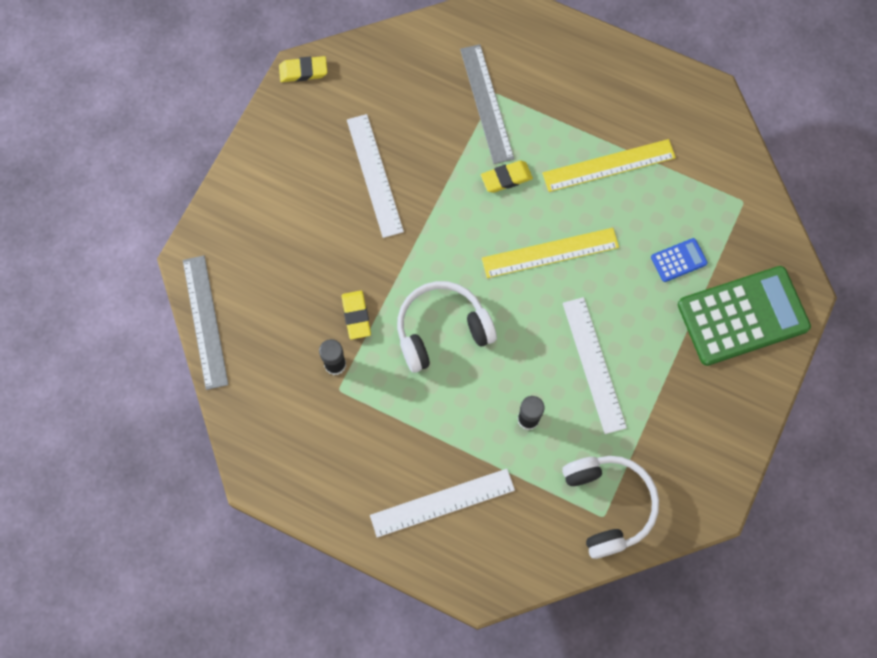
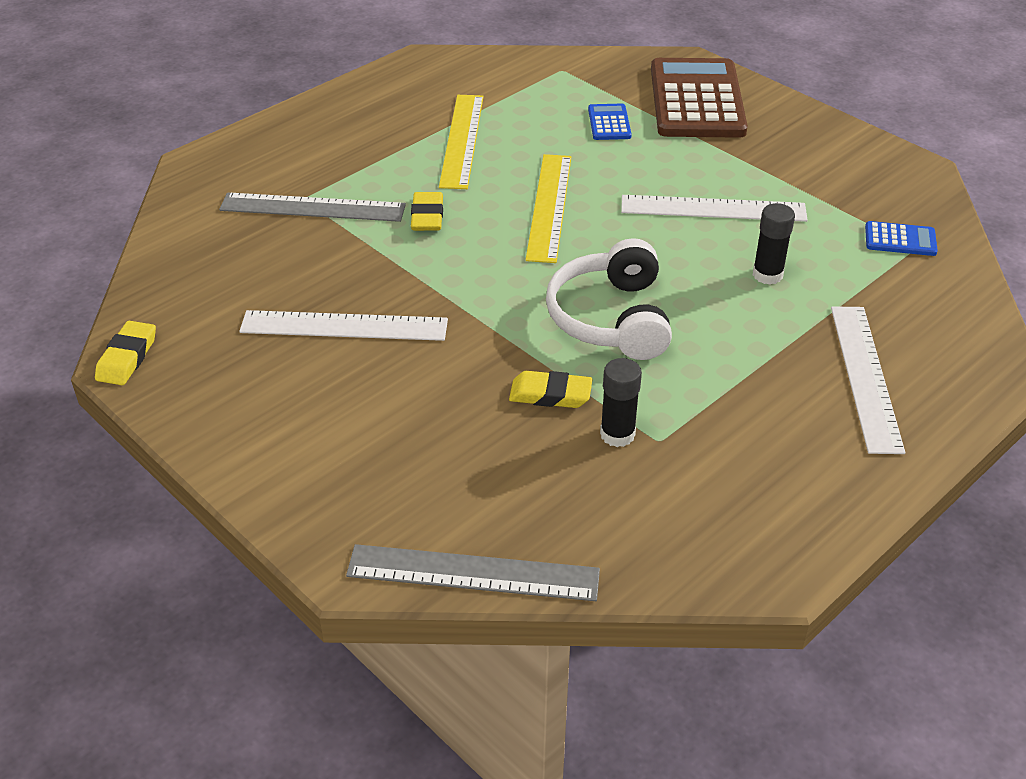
camera: 70 degrees left, 30 degrees down
(608, 504) = (900, 239): white headphones -> blue calculator
(742, 316) = (696, 100): green calculator -> brown calculator

